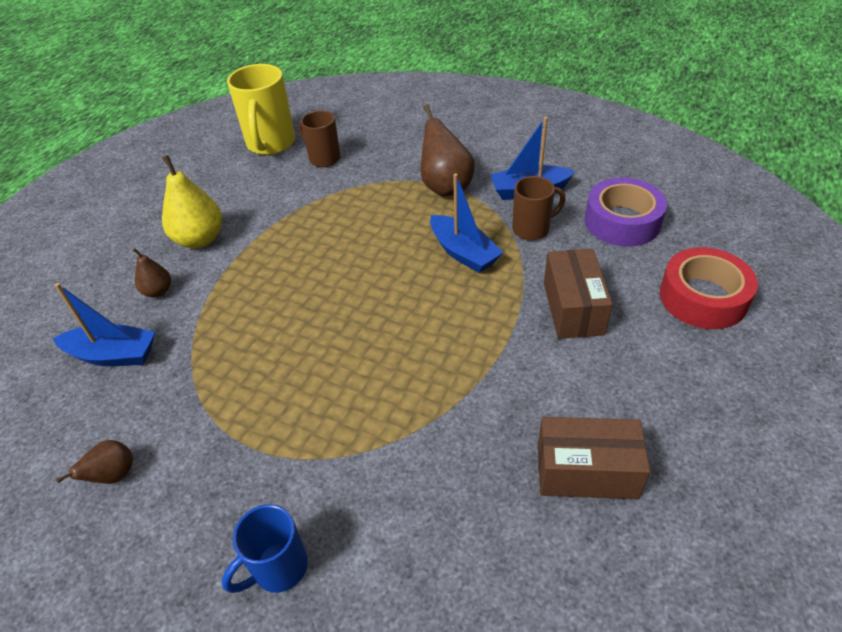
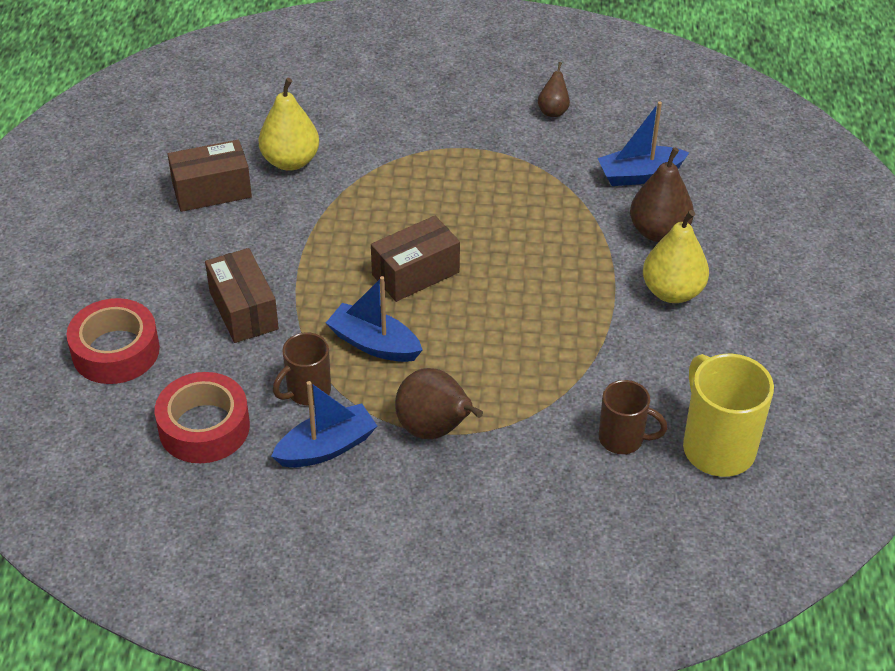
camera: 155 degrees right, 0 degrees up
(158, 291) = (658, 232): brown pear -> brown pear, size x1.81
(278, 568) = (401, 99): blue mug -> none
(397, 305) = (415, 273): none -> brown box
(473, 492) = (290, 161): none -> yellow pear
(622, 221) = (204, 427): purple tape -> red tape

